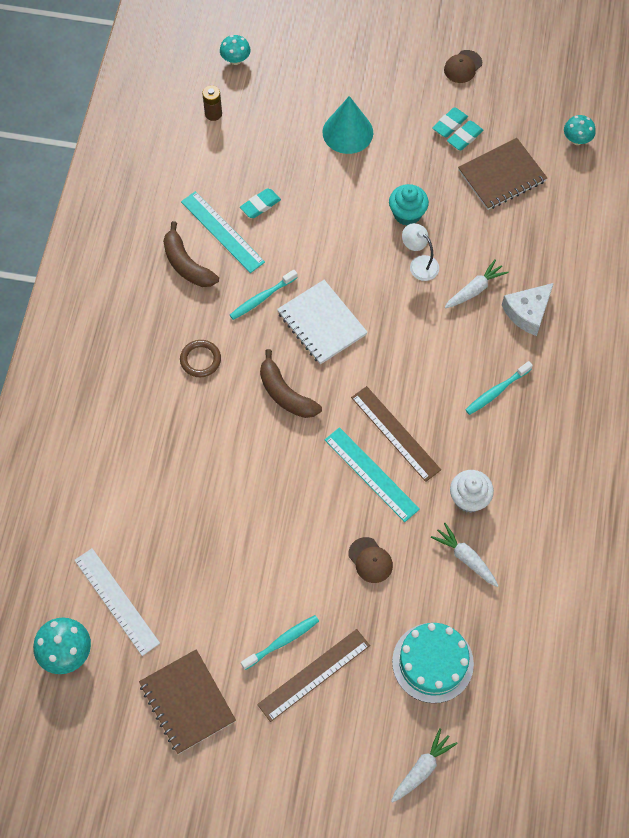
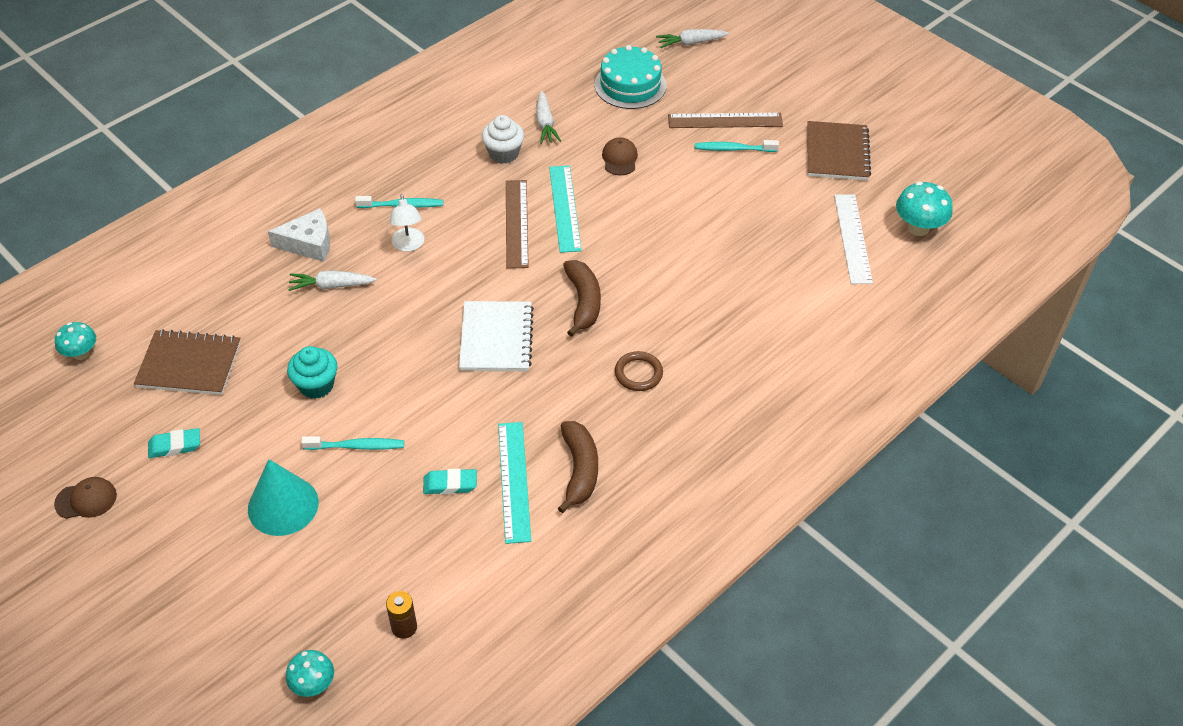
camera: 145 degrees left, 15 degrees down
(262, 298) = (532, 393): turquoise toothbrush -> turquoise toothbrush (356, 446)
(419, 264) = (355, 335): white lamp -> white lamp (408, 245)
(464, 137) = (177, 423): turquoise eraser -> none

